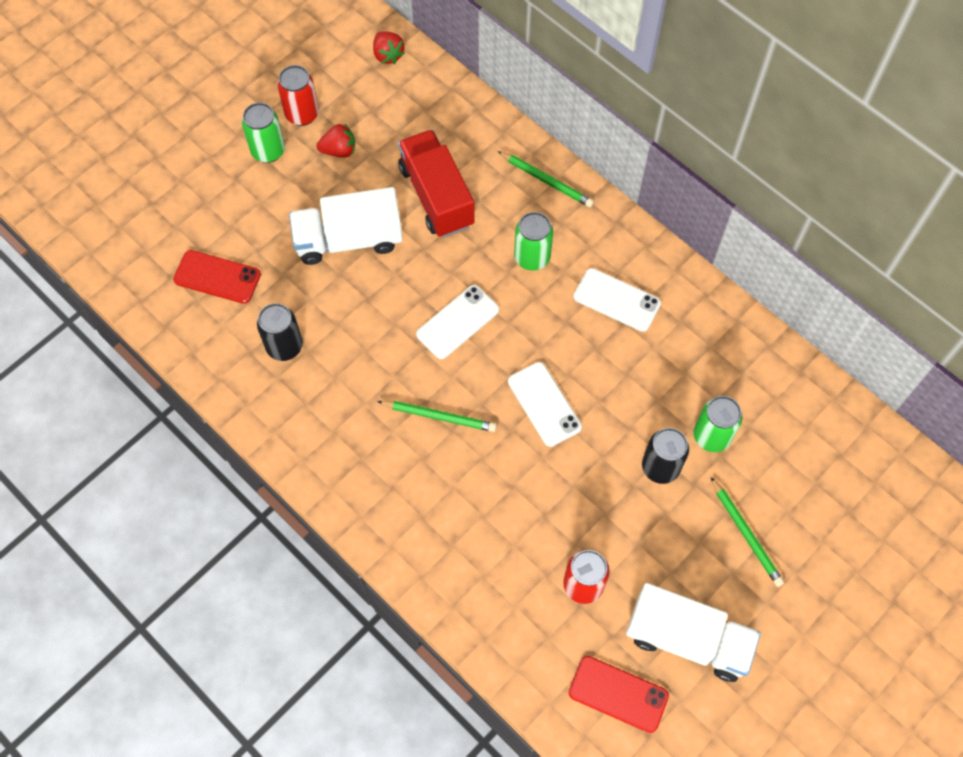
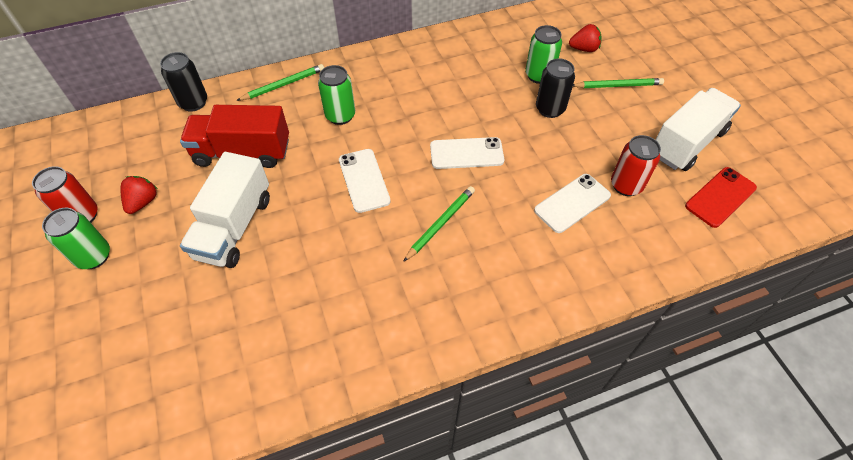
camera: 65 degrees left, 10 degrees down
(217, 277) = (189, 351): red phone -> none
(284, 346) = (303, 318): black can -> black can (193, 103)
(388, 55) = (87, 136): red strawberry -> red strawberry (584, 49)
(616, 300) = (407, 84): white phone -> white phone (572, 203)

